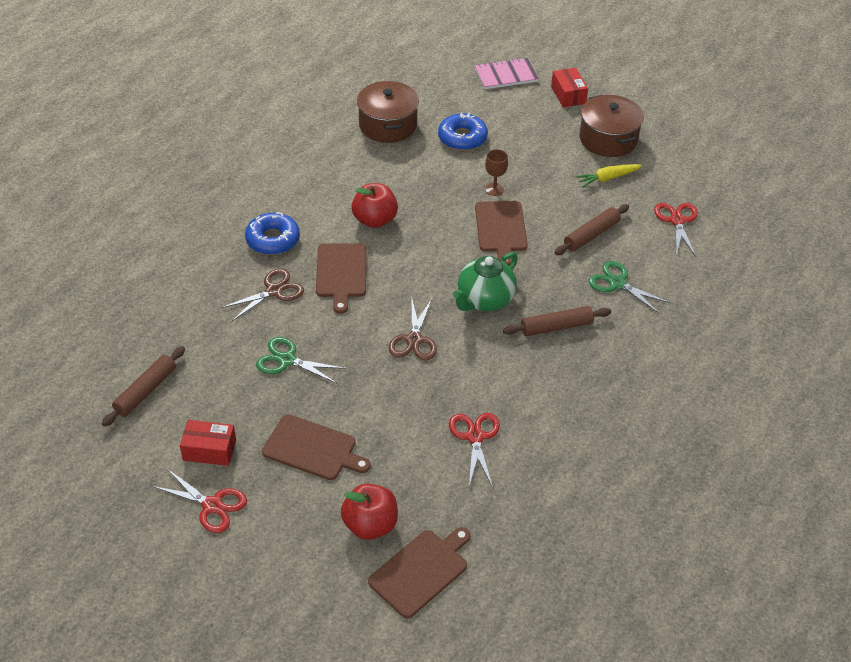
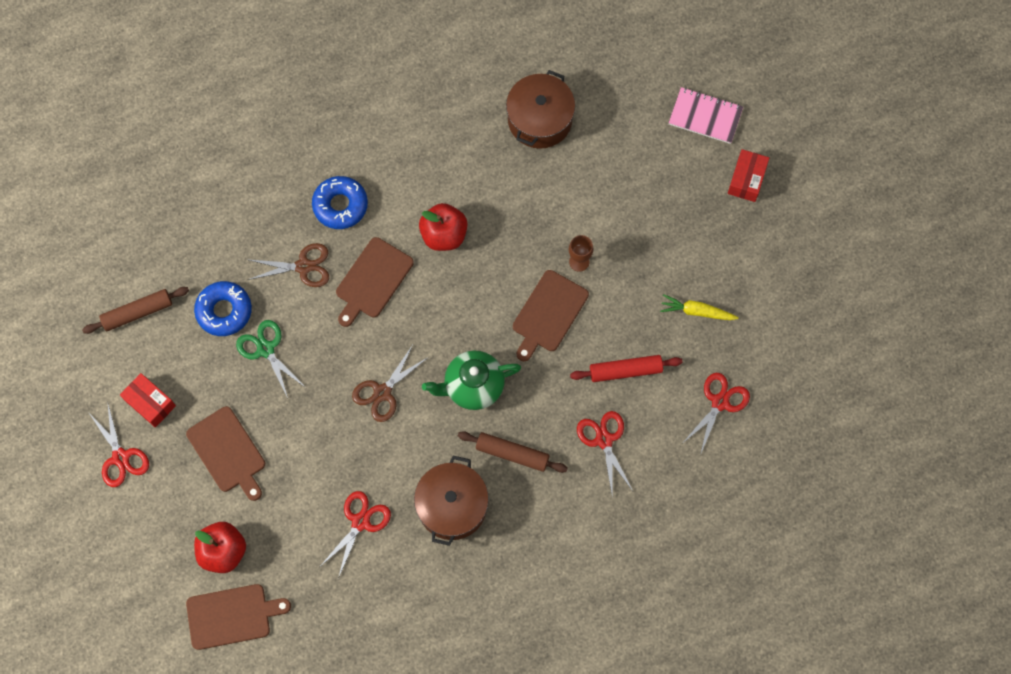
camera: 35 degrees right, 25 degrees up
(462, 138) = (598, 178): blue donut -> blue donut (224, 311)
(591, 235) = (625, 371): brown rolling pin -> red rolling pin
(608, 139) = (738, 262): brown pot -> brown pot (452, 506)
(617, 283) = (604, 440): green scissors -> red scissors

